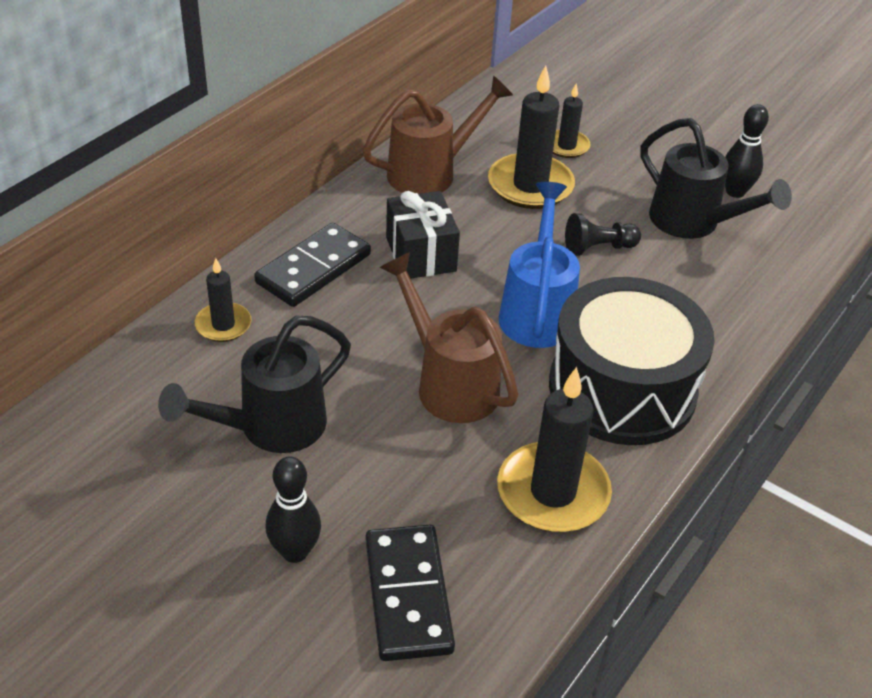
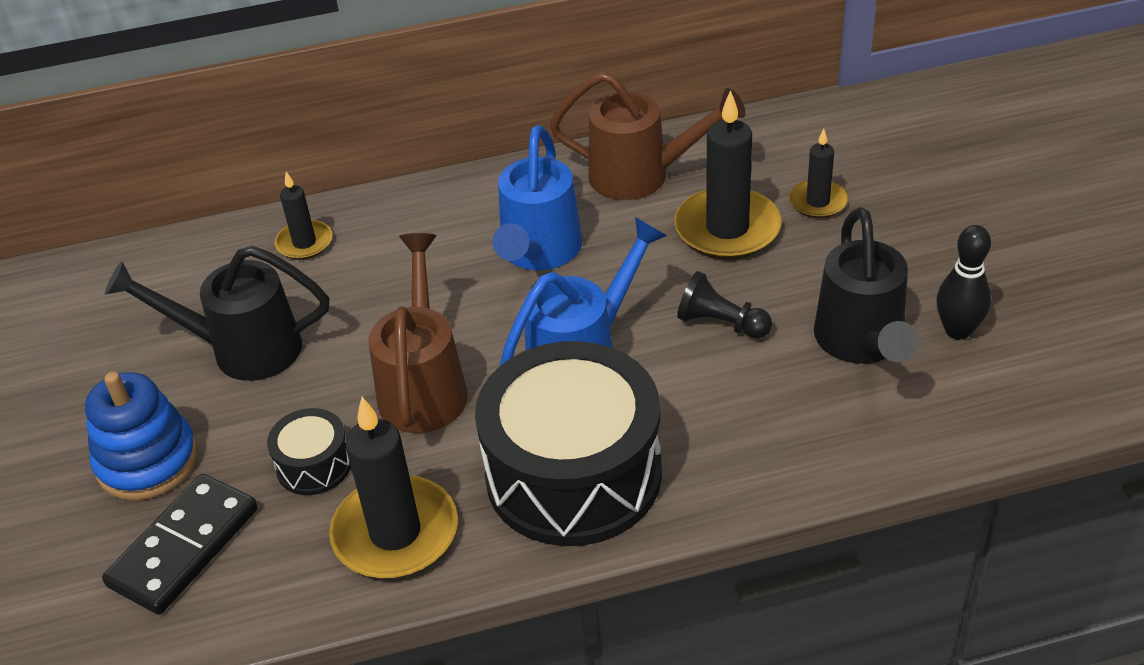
camera: 45 degrees right, 0 degrees up
(295, 551) = (147, 461): black bowling pin -> blue stacking toy
(314, 269) = (430, 225): black domino -> none
(420, 254) = (538, 253): black gift -> blue watering can
(436, 480) = (314, 465): none -> black drum

